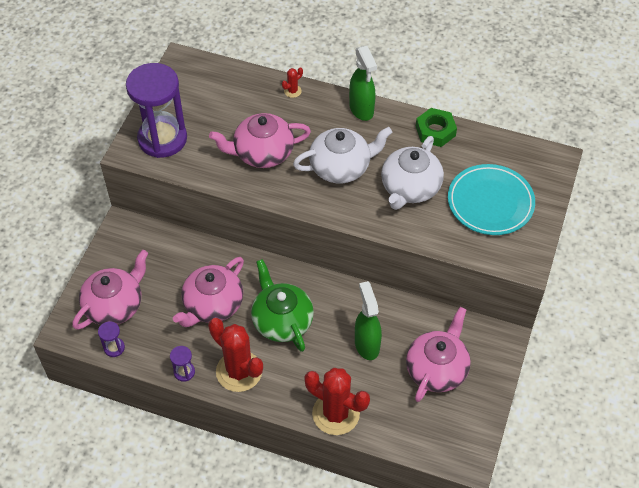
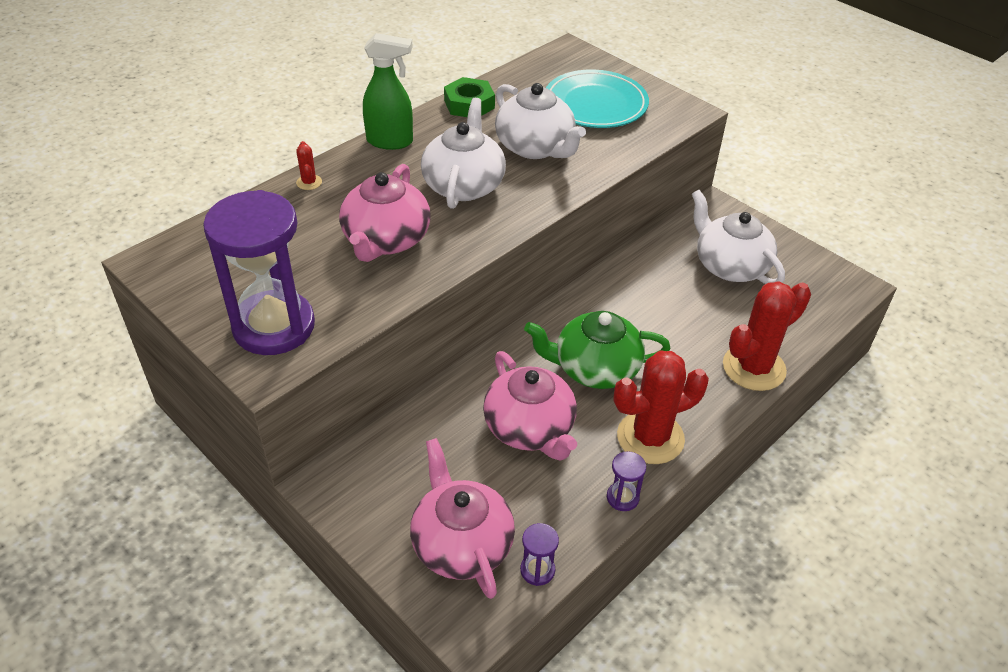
camera: 65 degrees left, 10 degrees down
(366, 344) = (670, 307): green spray bottle -> none
(437, 369) = (730, 265): pink teapot -> white teapot

